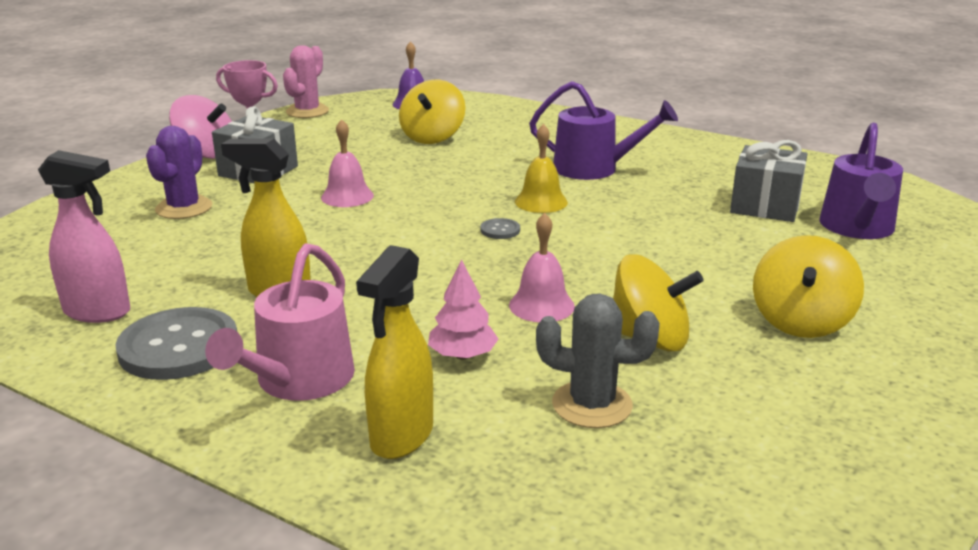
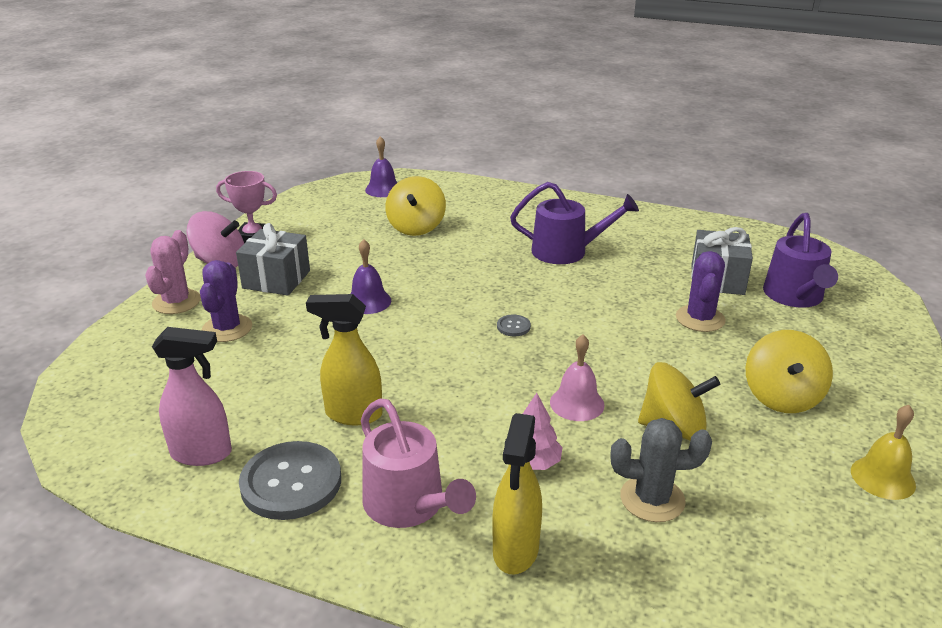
camera: 10 degrees left, 5 degrees up
(299, 380) = (409, 505): pink watering can -> pink watering can turned 45 degrees counterclockwise
(307, 111) = (291, 205): pink cactus -> pink cactus (176, 302)
(347, 196) = (368, 301): pink bell -> purple bell
(541, 202) = (536, 292): yellow bell -> yellow bell (882, 477)
(728, 240) = (700, 319): none -> purple cactus

